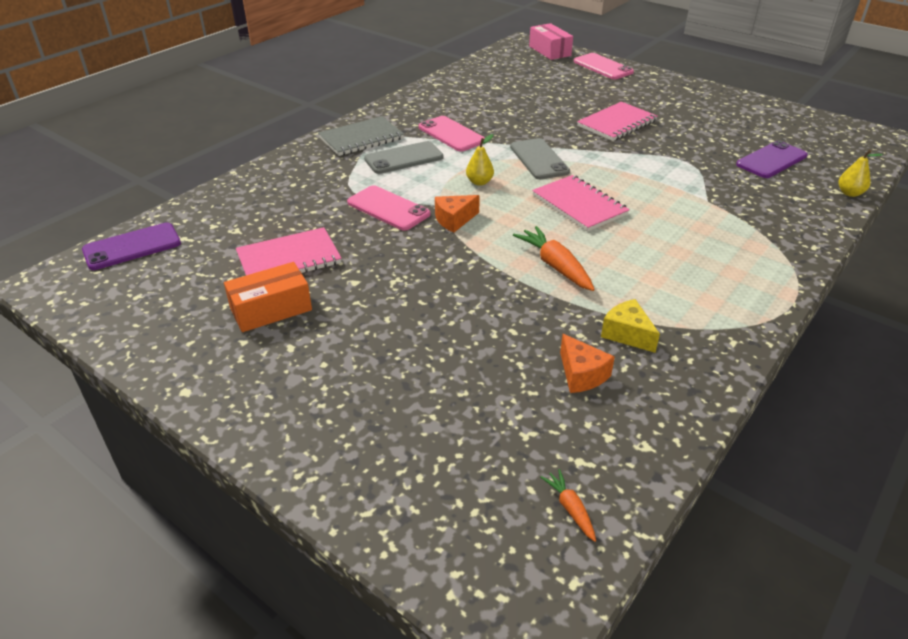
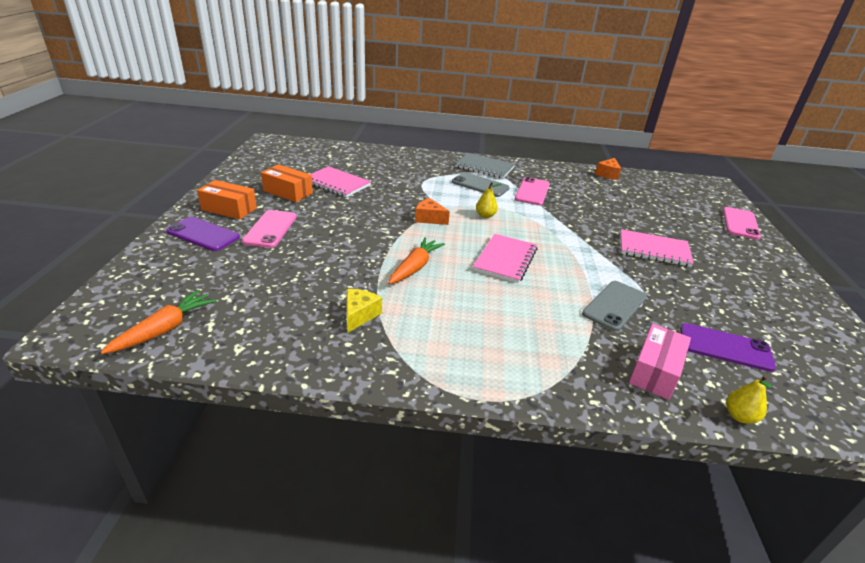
camera: 55 degrees right, 5 degrees down
(132, 247) = (310, 147): purple phone -> purple phone (203, 234)
(271, 381) = (229, 209): none -> orange box
(388, 208) = (417, 195): pink phone -> pink phone (270, 229)
(539, 159) = (546, 230): grey phone -> grey phone (614, 305)
(549, 51) = (721, 196): pink box -> pink box (655, 371)
(570, 508) = (165, 329): orange carrot -> orange carrot, size x1.88
(581, 374) = (299, 305): orange cheese -> orange cheese (607, 174)

